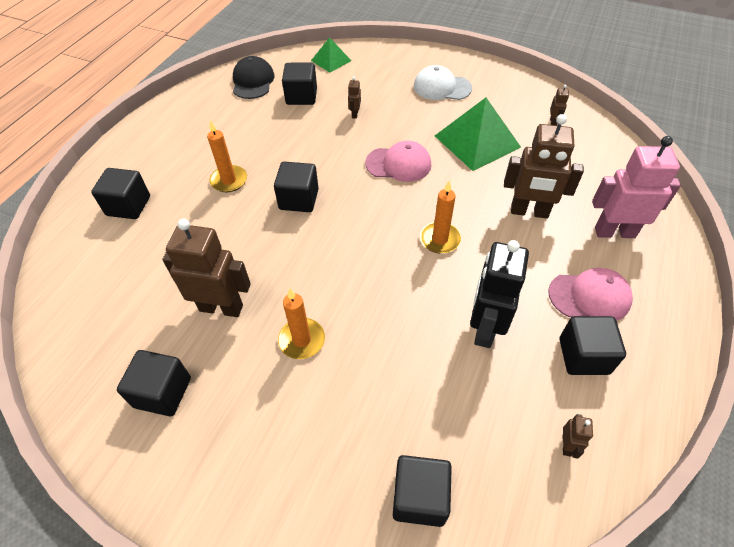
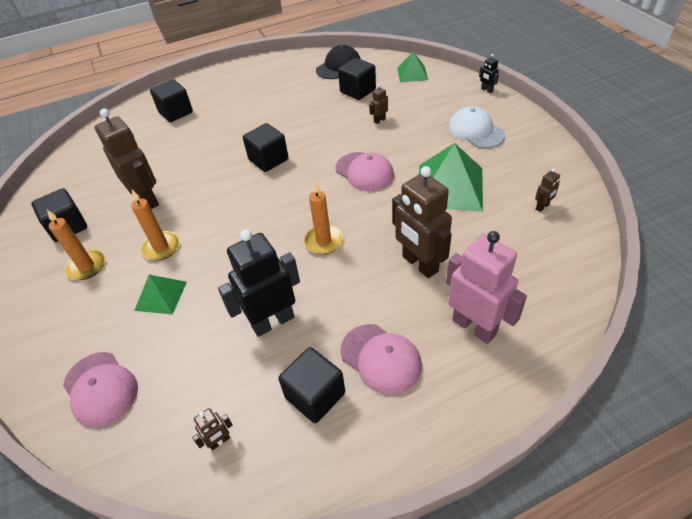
camera: 45 degrees right, 5 degrees down
(229, 180) = (244, 125): orange candle -> orange candle (86, 266)
(362, 380) = (161, 295): none -> green pyramid
(409, 50) = (486, 90): none -> black robot
(419, 497) = (100, 389): black cube -> pink cap

